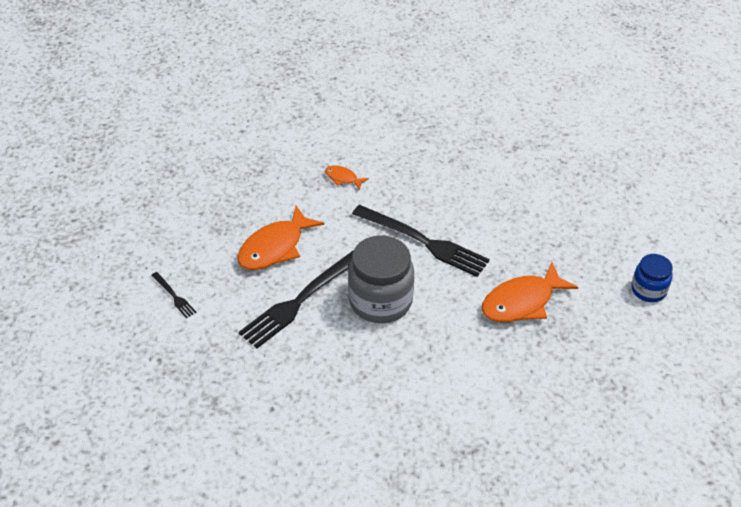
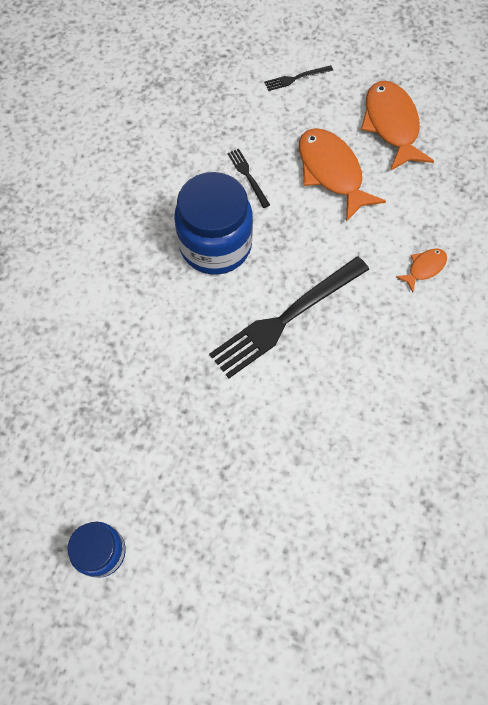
camera: 110 degrees right, 20 degrees up
(301, 300) = (248, 176): black fork -> black fork, size x0.45
(380, 301) = (215, 245): grey jar -> blue jar
(522, 302) = (151, 387): orange fish -> orange fish (391, 125)

